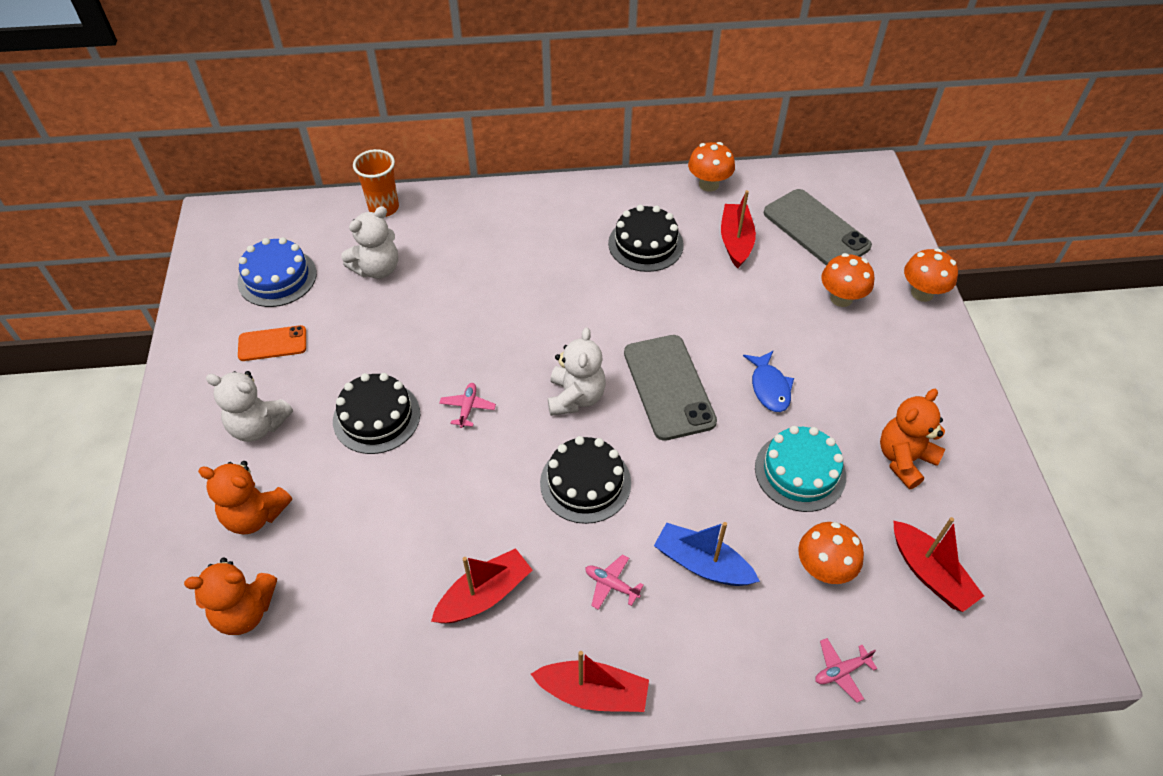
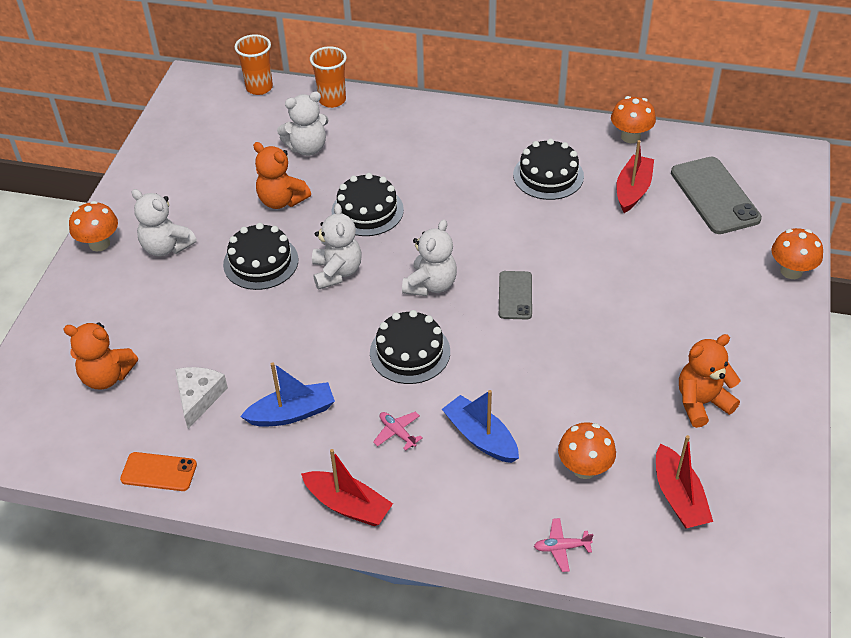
camera: 20 degrees right, 5 degrees down
(255, 515) = (139, 311): orange teddy bear -> orange teddy bear (281, 200)
(272, 343) = (200, 188): orange phone -> orange phone (159, 472)
(277, 277) = (224, 138): blue cake -> none
(296, 210) = (259, 88): none -> orange cup
(368, 607) = (199, 398): none -> white cheese
(467, 408) = (337, 272): pink plane -> white teddy bear
(472, 327) = (367, 210): none -> black cake
(484, 595) = (292, 413): red boat -> blue boat
(668, 387) = (515, 295): grey phone -> grey phone, size x0.57
(769, 387) = (605, 316): blue fish -> none
(800, 472) = (600, 389): turquoise cake -> none
(841, 298) = (709, 259): orange mushroom -> orange mushroom (99, 244)

